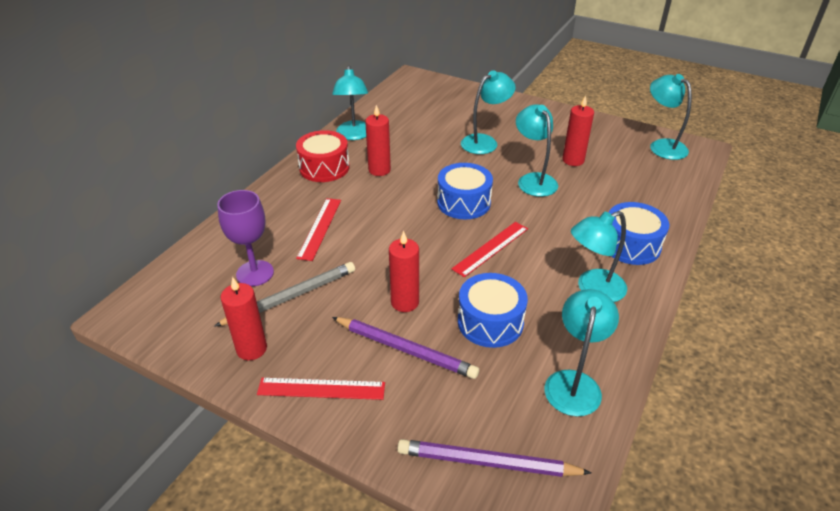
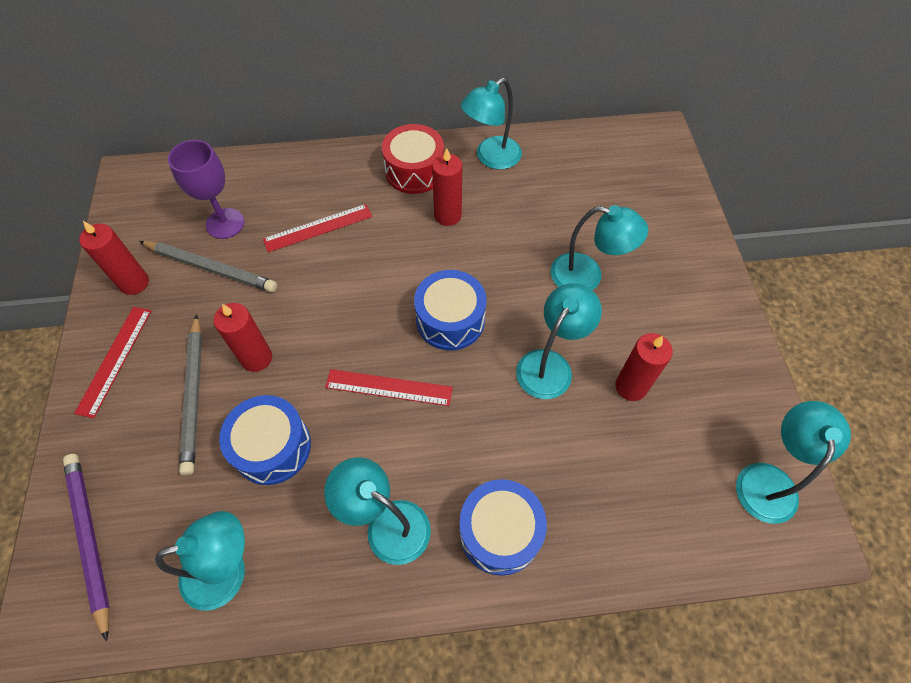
camera: 55 degrees right, 20 degrees up
(321, 388) = (115, 360): red ruler -> red ruler turned 45 degrees clockwise
(405, 349) = (194, 395): purple pencil -> grey pencil

